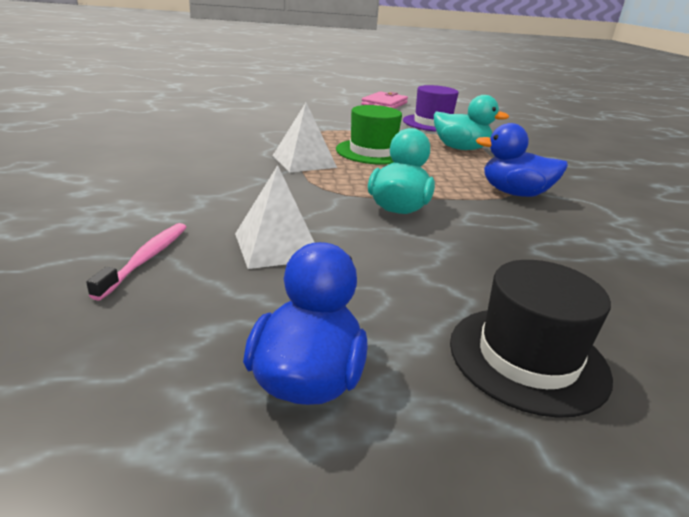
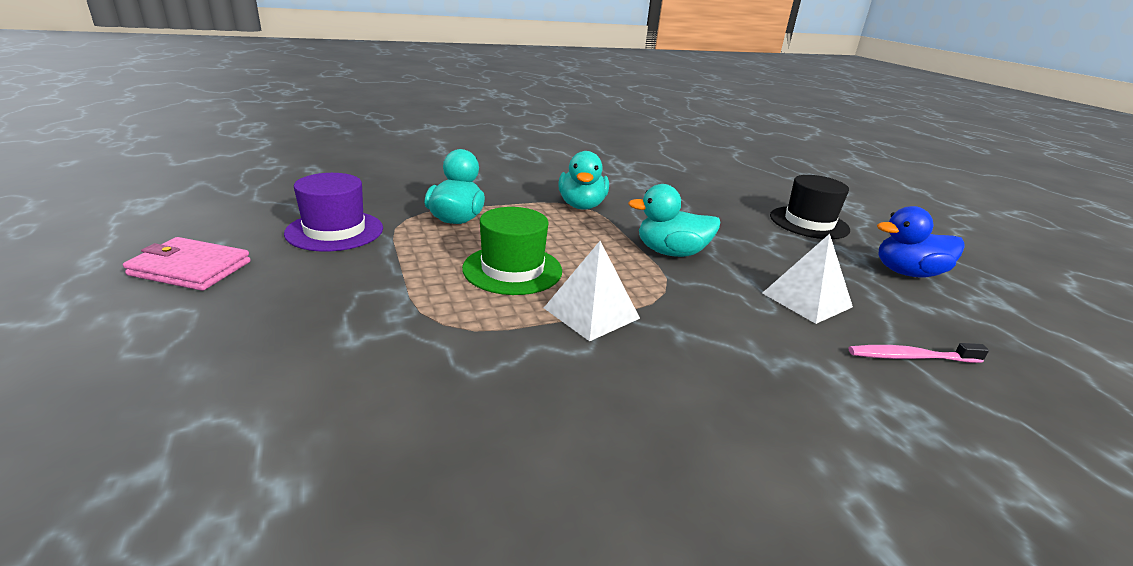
camera: 105 degrees left, 0 degrees up
(514, 193) = (581, 206): blue duck -> turquoise duck

